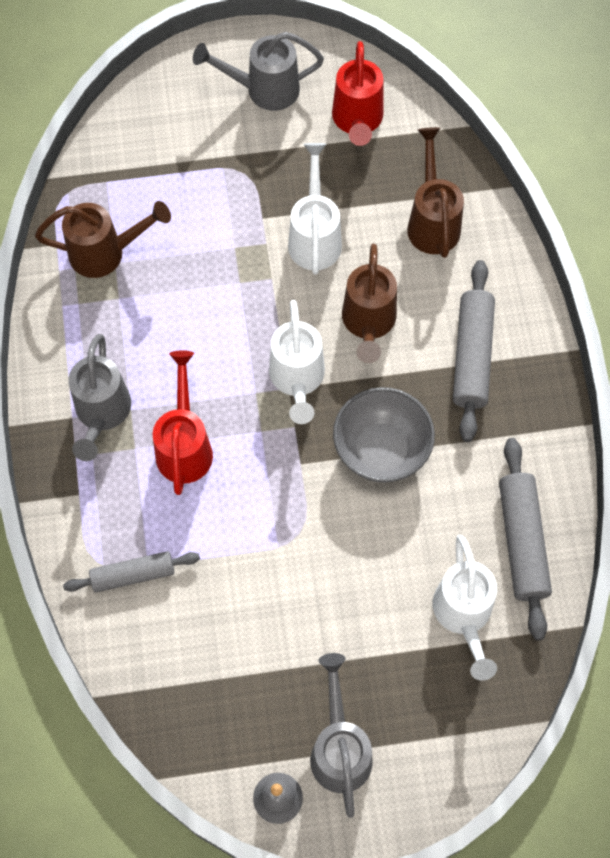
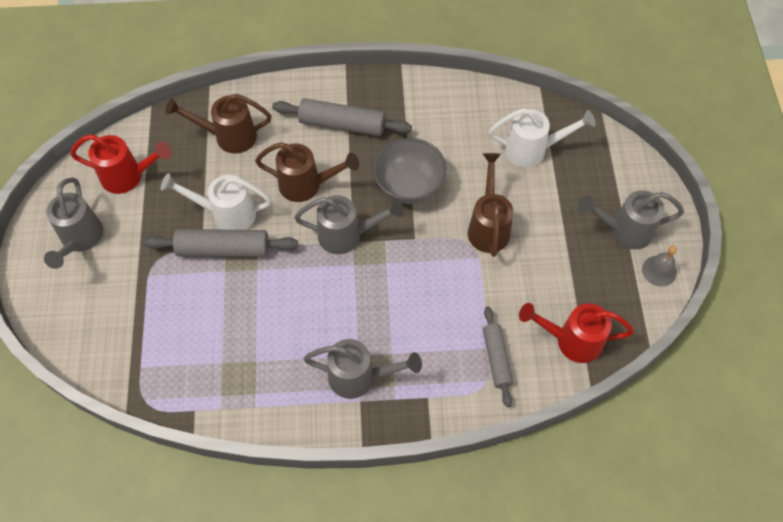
camera: 85 degrees left, 5 degrees down
(106, 253) = (211, 369): brown watering can -> brown watering can (488, 226)
(184, 445) = (393, 316): red watering can -> red watering can (571, 340)
(297, 380) = (347, 235): white watering can -> grey watering can
(522, 542) = (482, 112): grey rolling pin -> grey rolling pin (223, 249)

